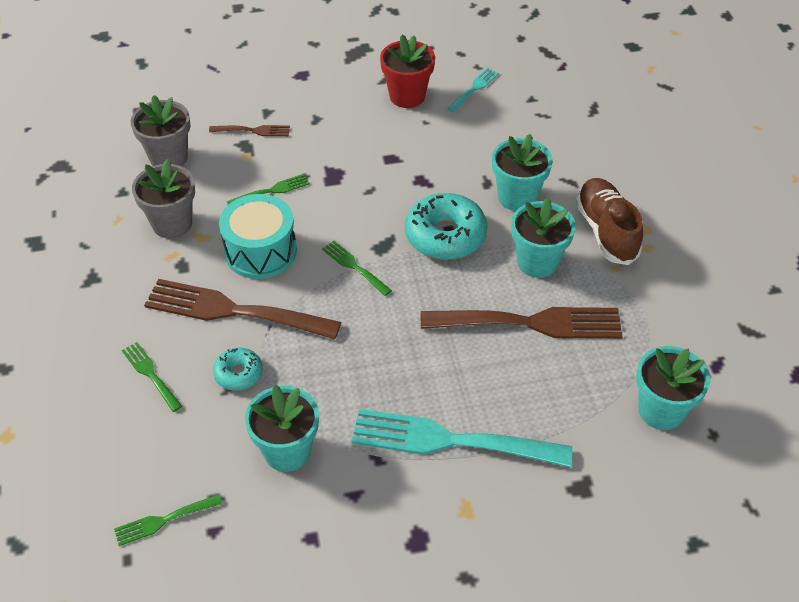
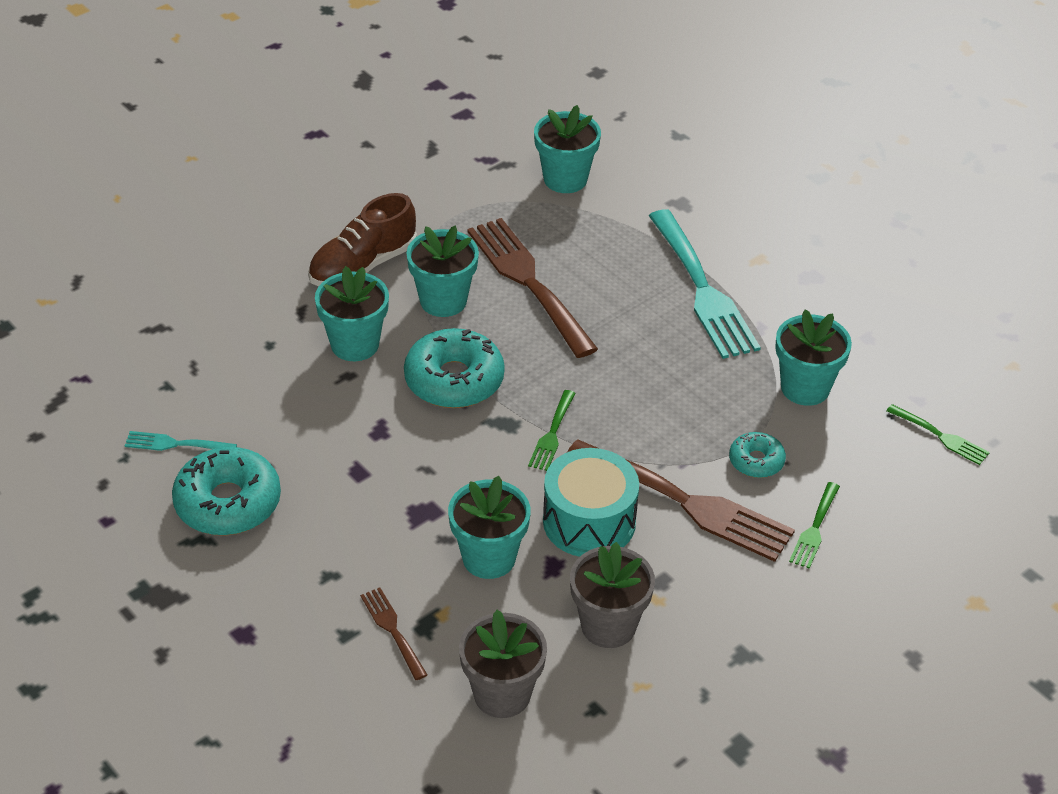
camera: 120 degrees left, 5 degrees down
(235, 311) = (685, 502): brown fork -> brown fork turned 45 degrees counterclockwise
(271, 191) = (489, 558): green fork -> turquoise flower pot
(407, 96) = (228, 503): red flower pot -> turquoise donut

